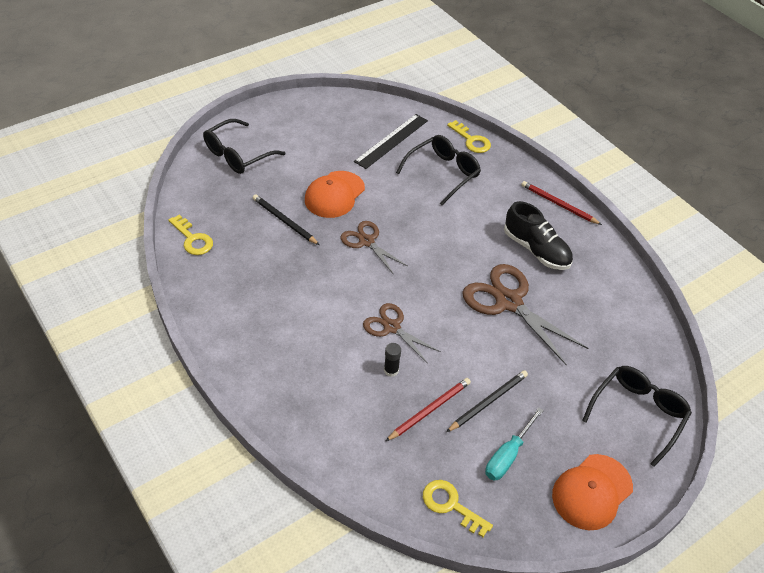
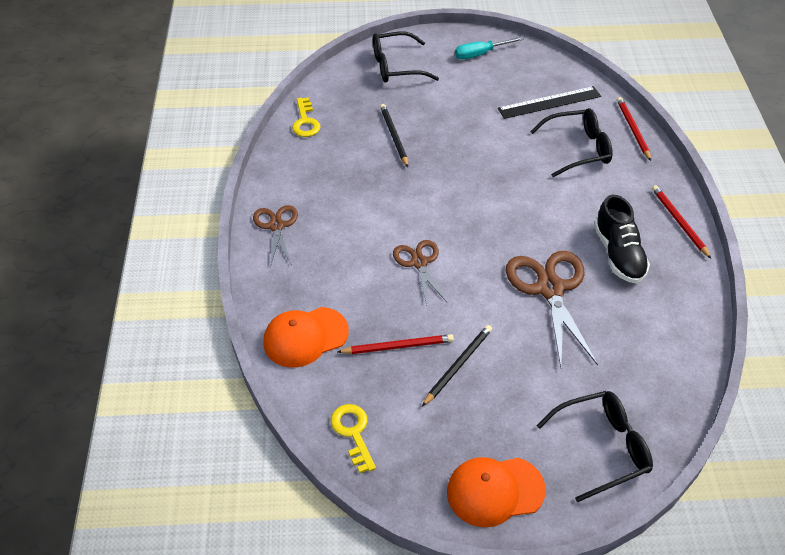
camera: 35 degrees right, 0 degrees up
(334, 195) = (456, 130): orange cap -> orange cap (305, 337)
(366, 241) = (454, 181): brown scissors -> brown scissors (276, 226)
(391, 370) = (389, 298): black glue stick -> none
(471, 140) = (632, 129): yellow key -> red pencil
(488, 402) = (458, 365): black pencil -> black pencil turned 45 degrees counterclockwise
(508, 455) = (439, 419): turquoise screwdriver -> turquoise screwdriver (480, 54)

